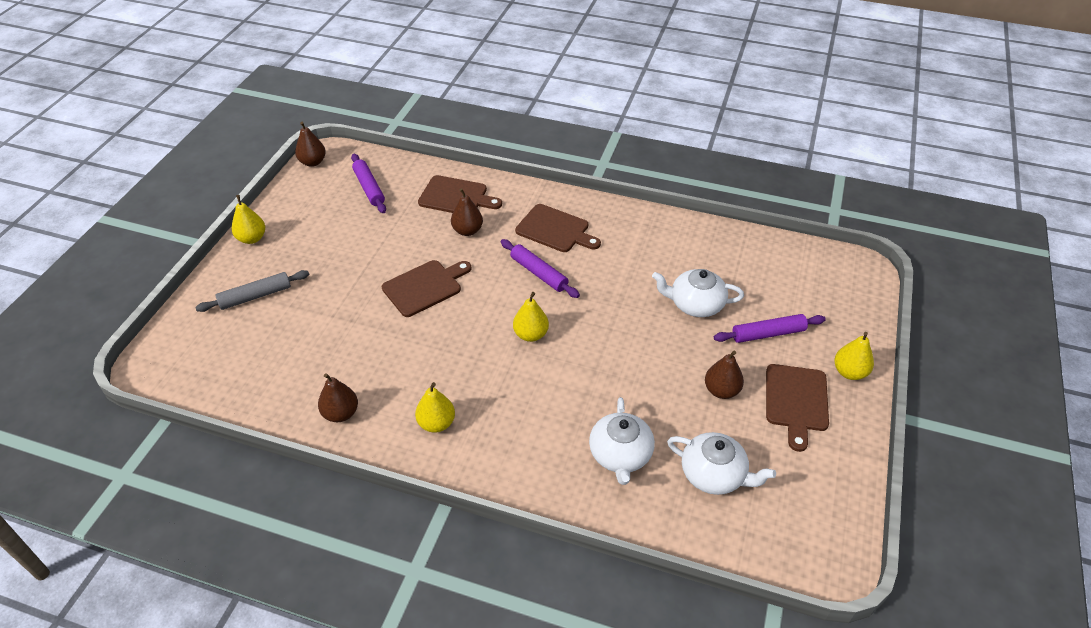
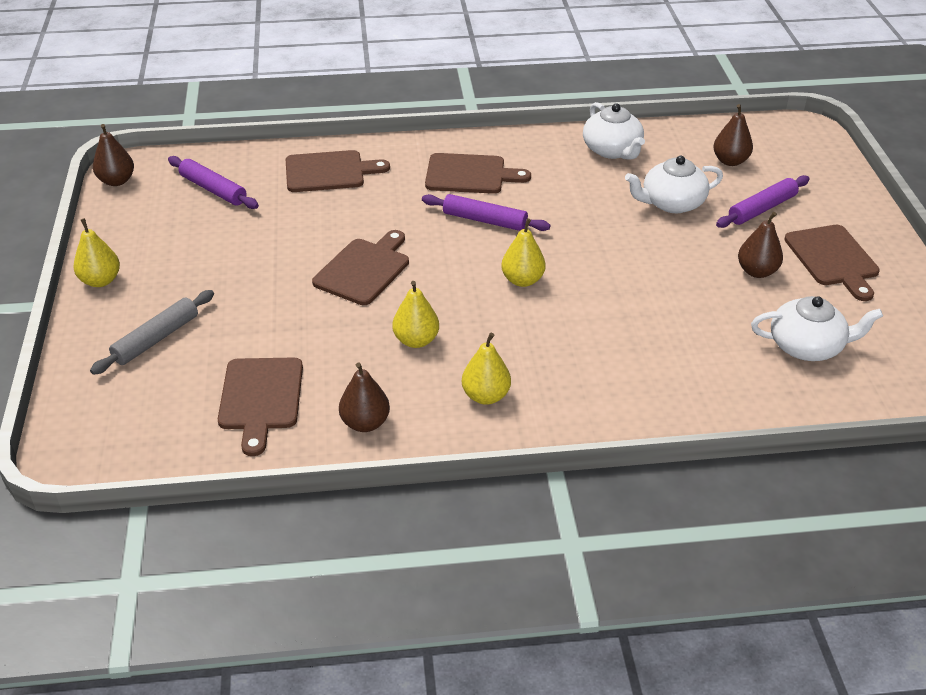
camera: 25 degrees left, 5 degrees down
(288, 367) = (261, 398): none -> brown cutting board
(467, 231) = (370, 201): brown pear -> brown pear (730, 161)
(620, 455) = (704, 360): white teapot -> white teapot (612, 150)
(849, 372) = (861, 219): yellow pear -> yellow pear (416, 340)

